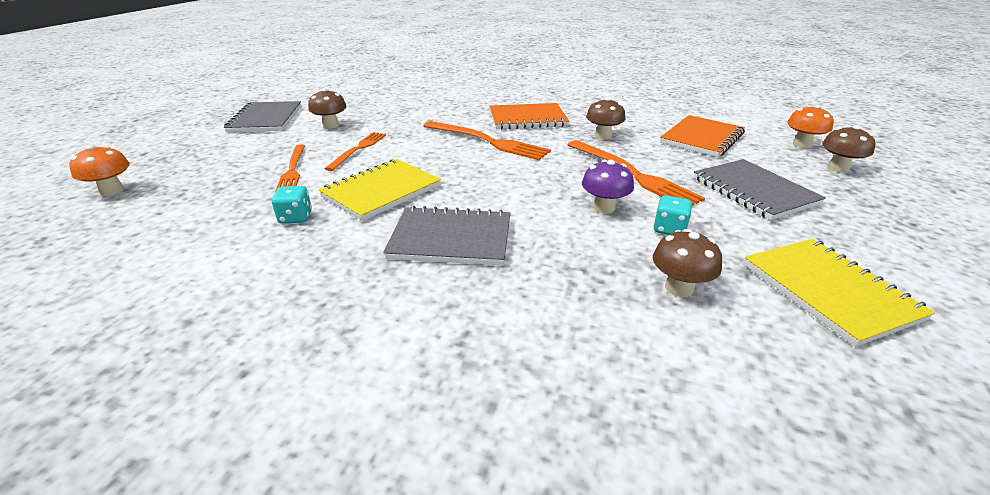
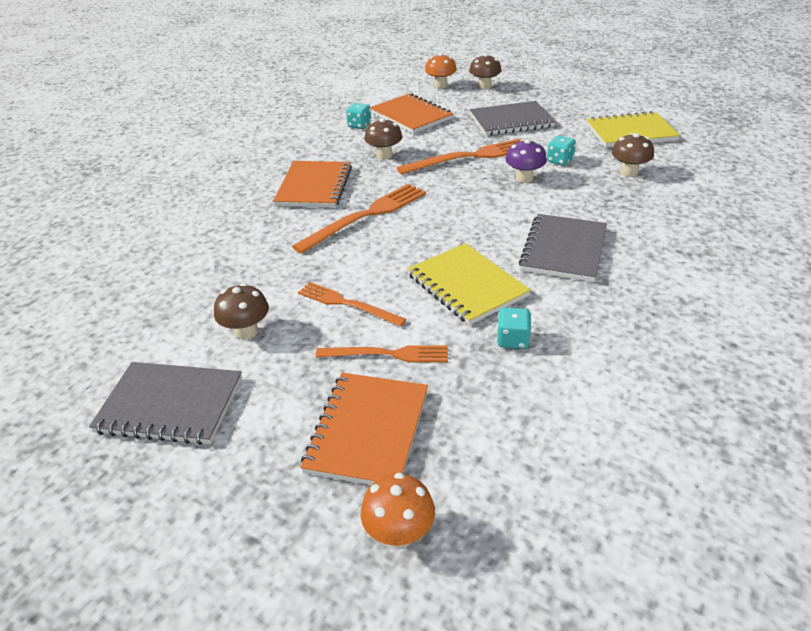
camera: 75 degrees left, 5 degrees up
(212, 172) = (368, 431): none -> orange notebook
(655, 120) = (359, 125): none -> turquoise dice

